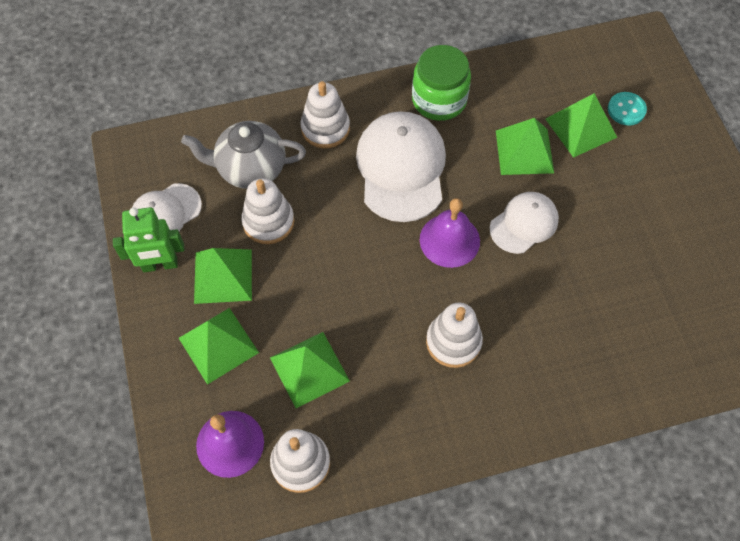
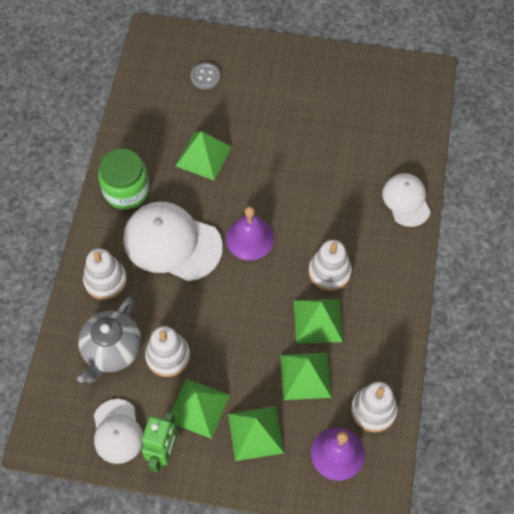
camera: 65 degrees left, 0 degrees up
(524, 224) = (261, 185): white cap -> white cap (406, 200)
(581, 128) = (204, 112): green pyramid -> green pyramid (318, 321)
(626, 110) = (205, 77): turquoise button -> grey button

